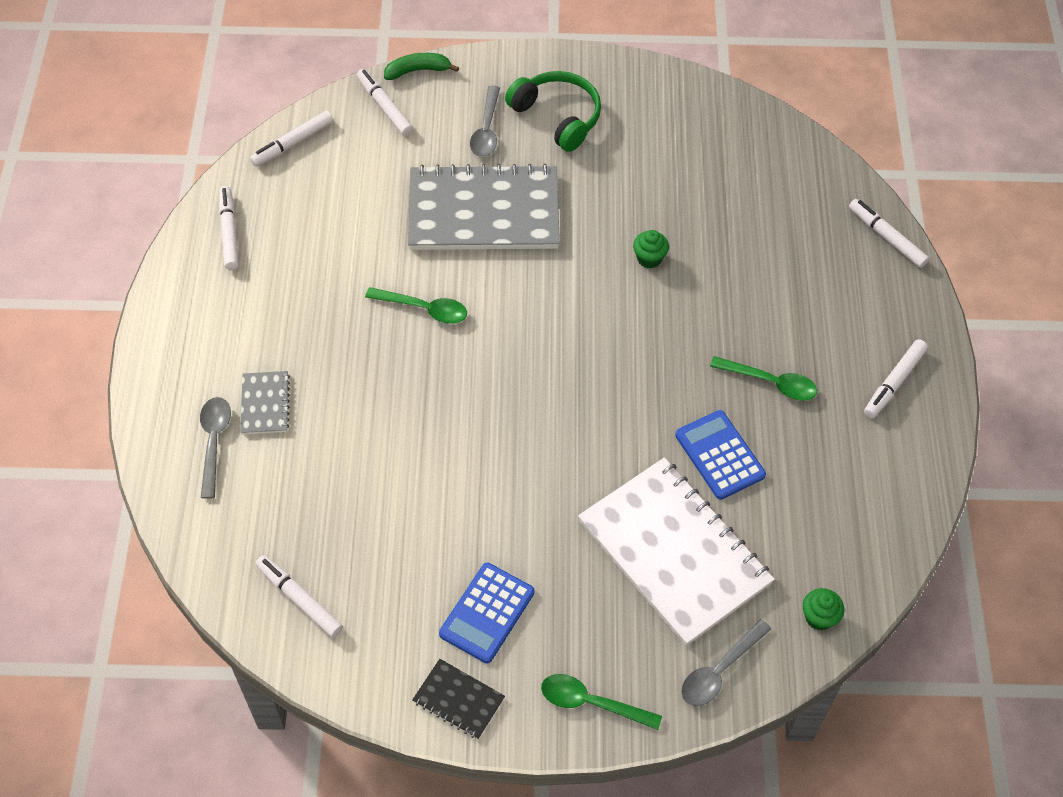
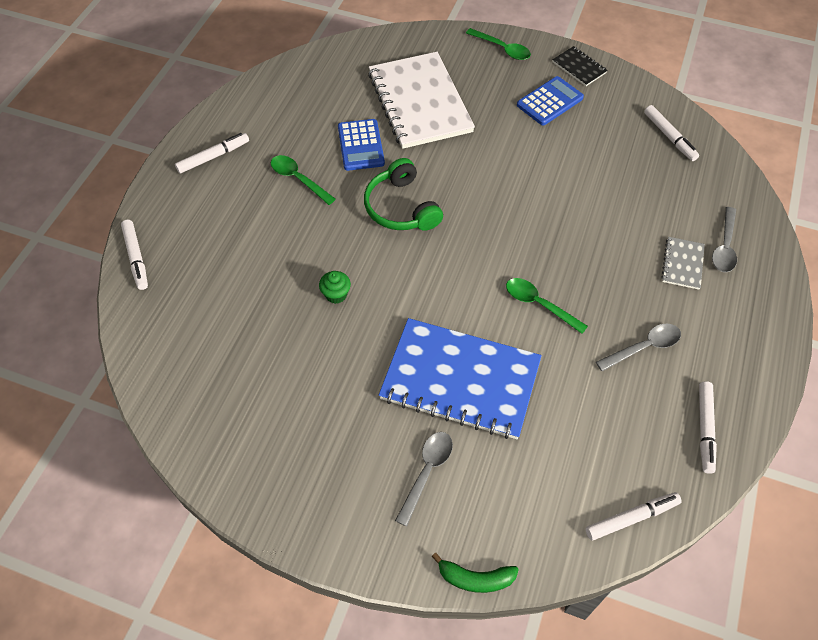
camera: 160 degrees left, 0 degrees up
(384, 107) = (524, 537): white marker -> none
(483, 211) = (460, 380): grey notebook -> blue notebook
(558, 116) = (349, 466): green headphones -> green headphones (401, 208)
(719, 670) = (422, 45): grey spoon -> grey spoon (644, 347)
(819, 617) = (351, 53): green cupcake -> none

